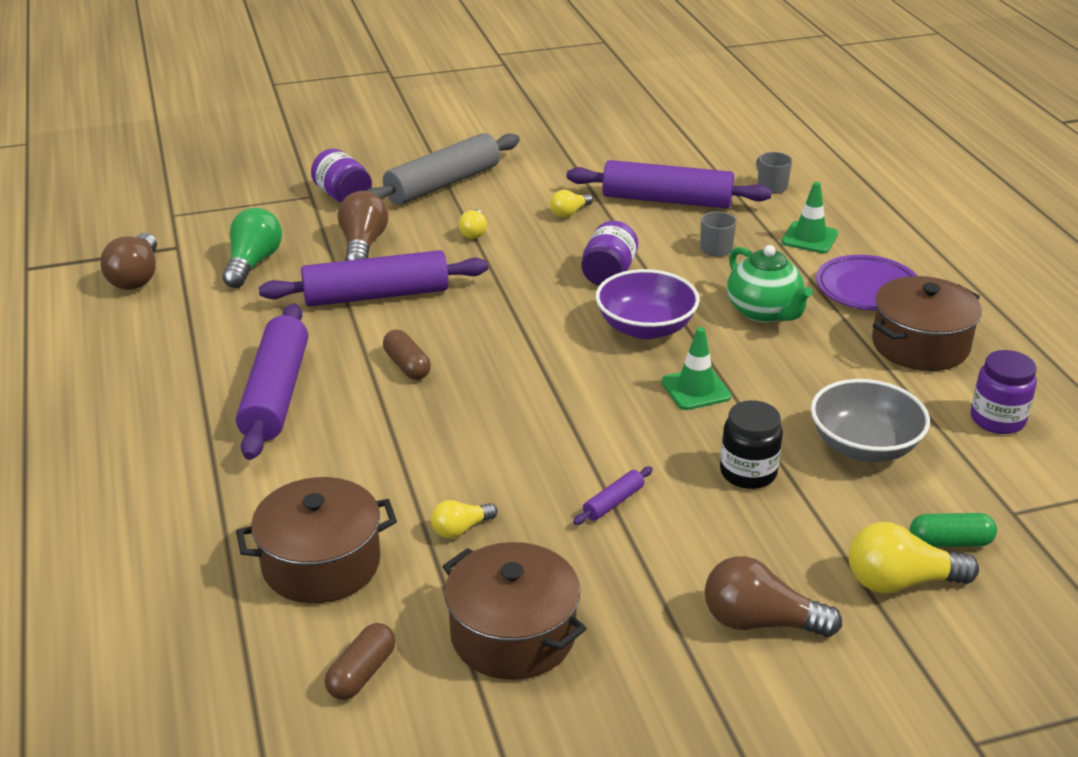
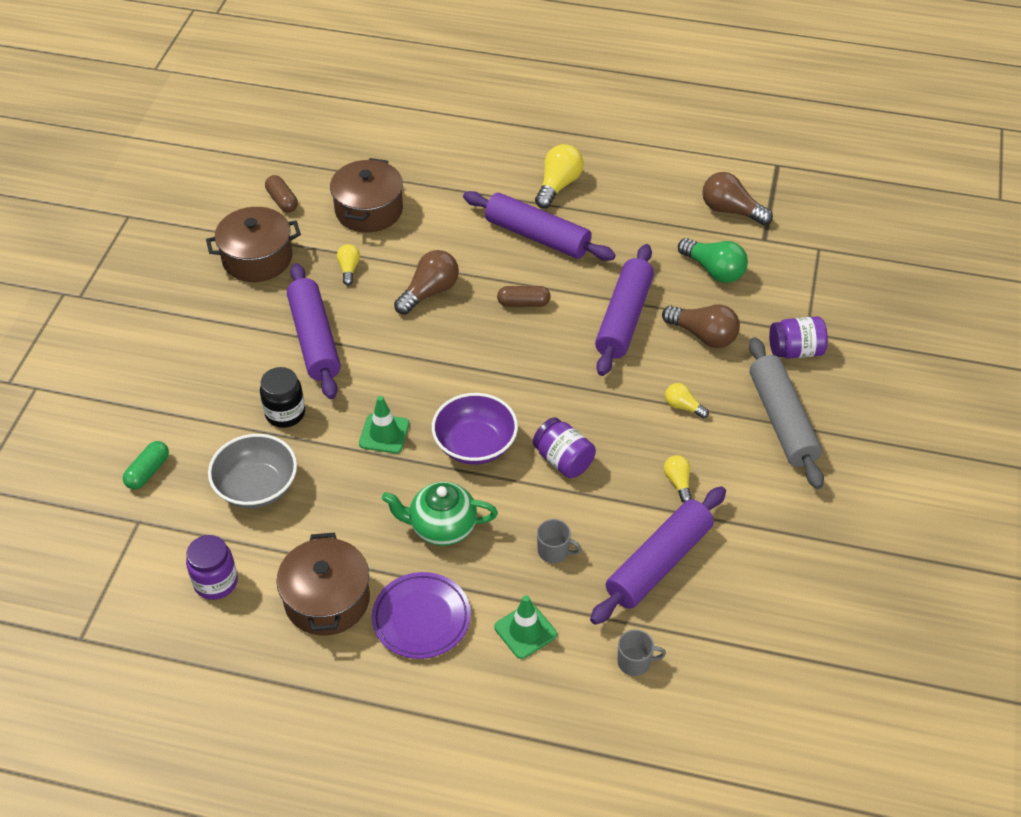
camera: 120 degrees right, 15 degrees up
(613, 502) = (314, 339): purple rolling pin -> purple rolling pin, size x2.42
(760, 622) = (177, 352): brown light bulb -> brown light bulb (429, 292)
(900, 582) = (145, 428): yellow light bulb -> yellow light bulb (558, 186)

